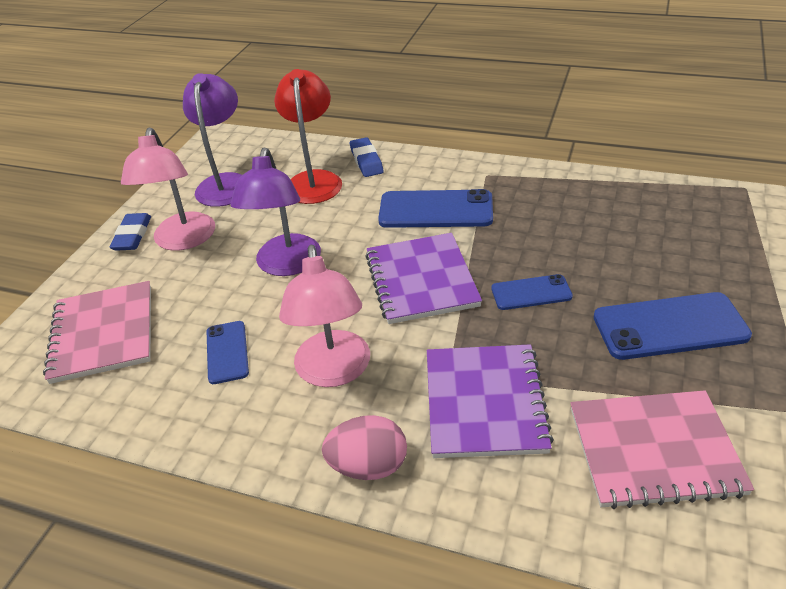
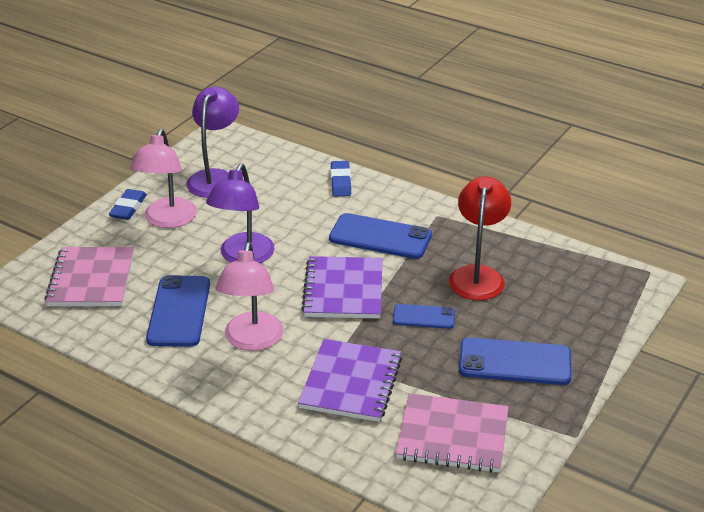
camera: 10 degrees right, 5 degrees down
(227, 352) = (179, 311): blue phone -> blue phone, size x1.73
(314, 180) = (289, 190): red lamp -> red lamp (477, 275)
(368, 466) = (254, 403): pink egg -> none

